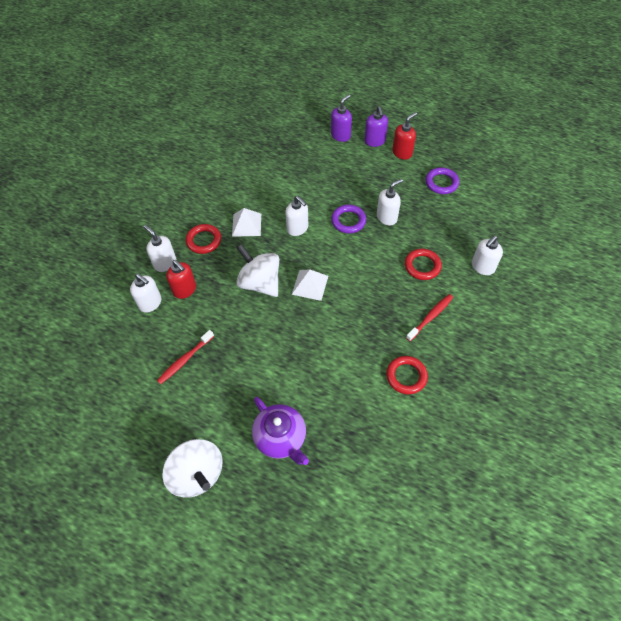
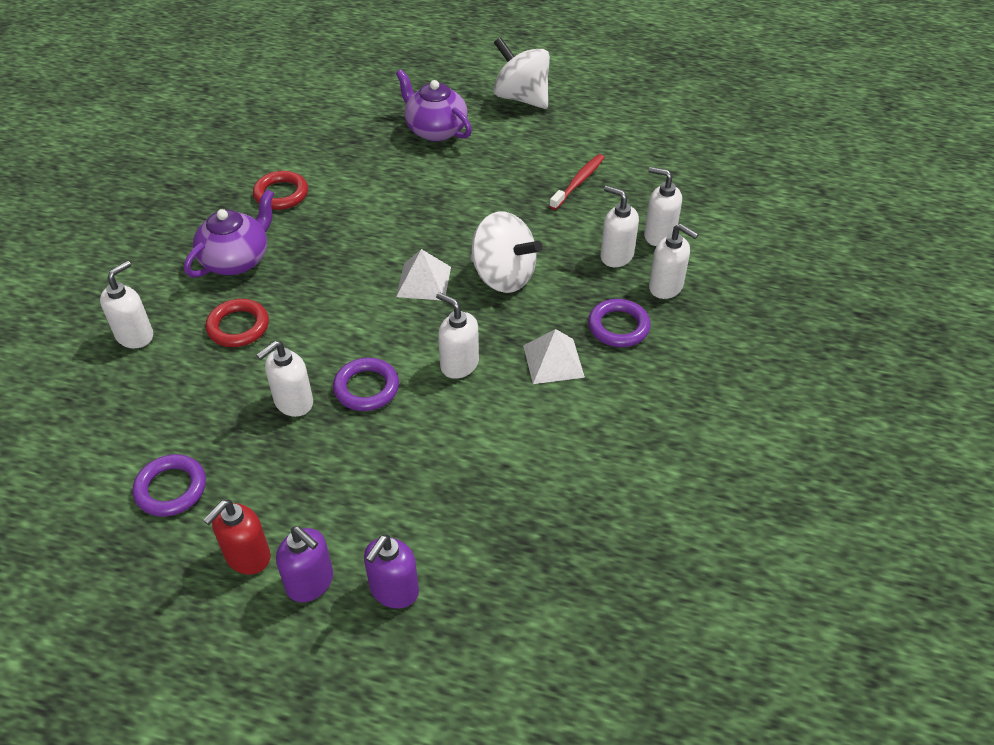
camera: 170 degrees right, 10 degrees down
(185, 290) = (616, 256): red soap dispenser -> white soap dispenser
(204, 240) = (618, 327): red ring -> purple ring
(375, 141) = (310, 583): purple soap dispenser -> purple soap dispenser turned 150 degrees clockwise
(430, 317) = (237, 260): red toothbrush -> purple teapot

